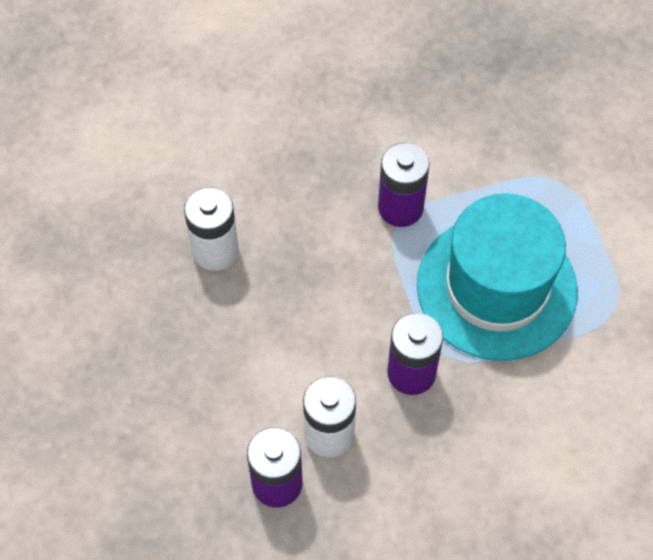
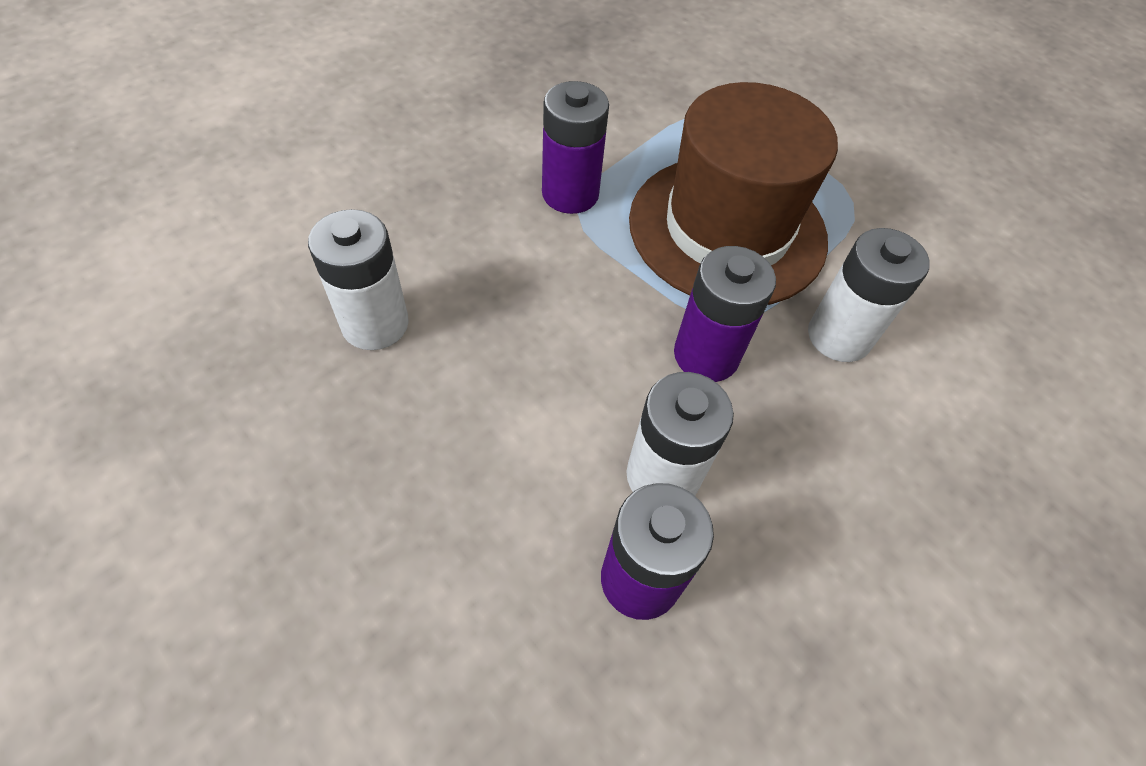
camera: 35 degrees left, 5 degrees down
(496, 287) = (727, 229): turquoise hat -> brown hat
(514, 404) = (839, 336): none -> white battery

